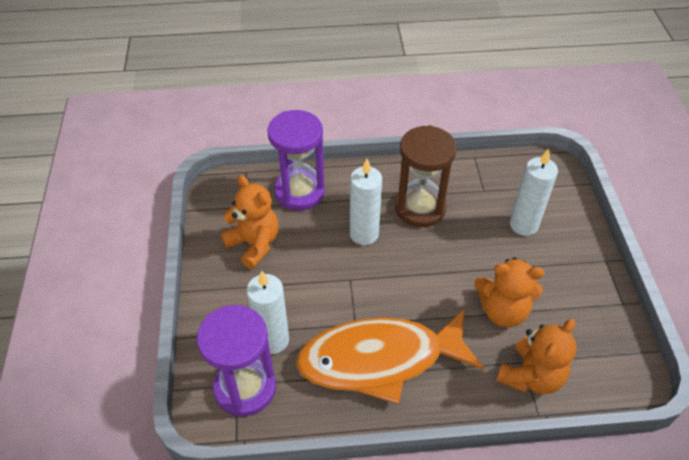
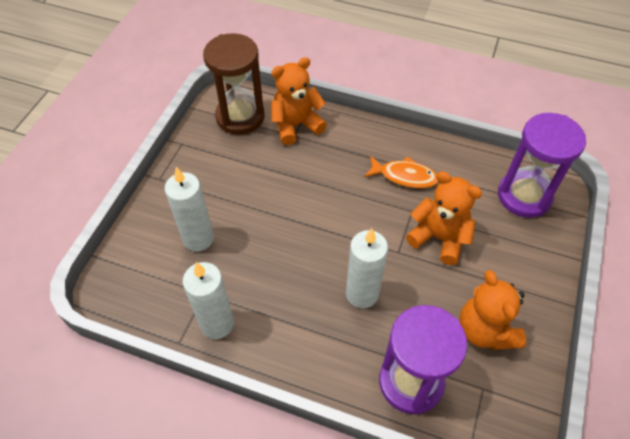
camera: 155 degrees left, 5 degrees up
(272, 340) = (491, 224): white candle -> white candle (217, 324)
(379, 359) = (404, 176): orange fish -> orange fish, size x0.46
(420, 208) = (286, 300): brown hourglass -> brown hourglass (240, 117)
(502, 310) = (280, 174): orange teddy bear -> orange teddy bear (439, 238)

